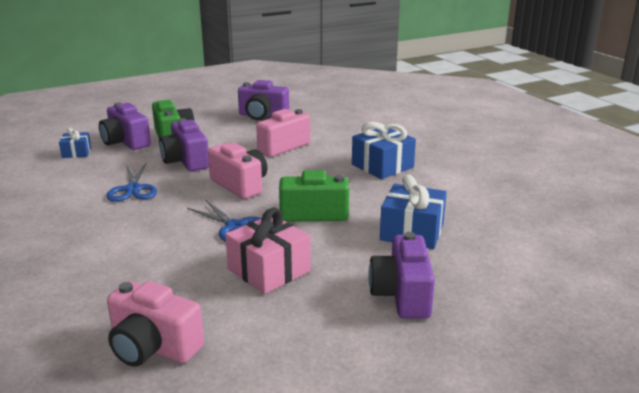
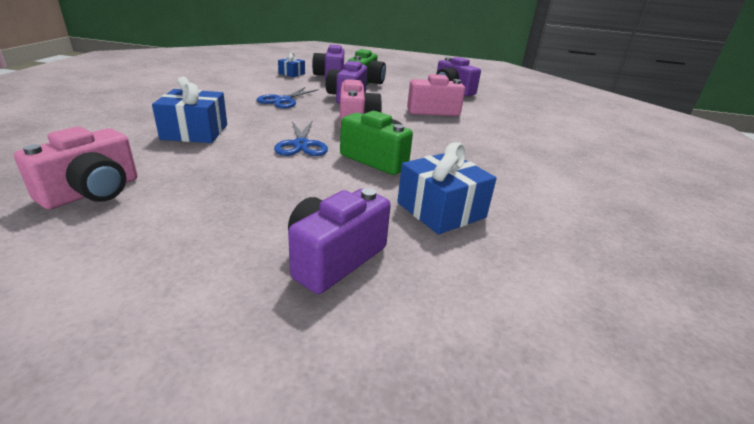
camera: 35 degrees right, 5 degrees up
(153, 347) = (92, 192): pink camera -> pink camera turned 120 degrees counterclockwise
(269, 270) = (266, 182): pink gift -> none
(382, 166) = (500, 151): blue gift -> blue gift (195, 132)

